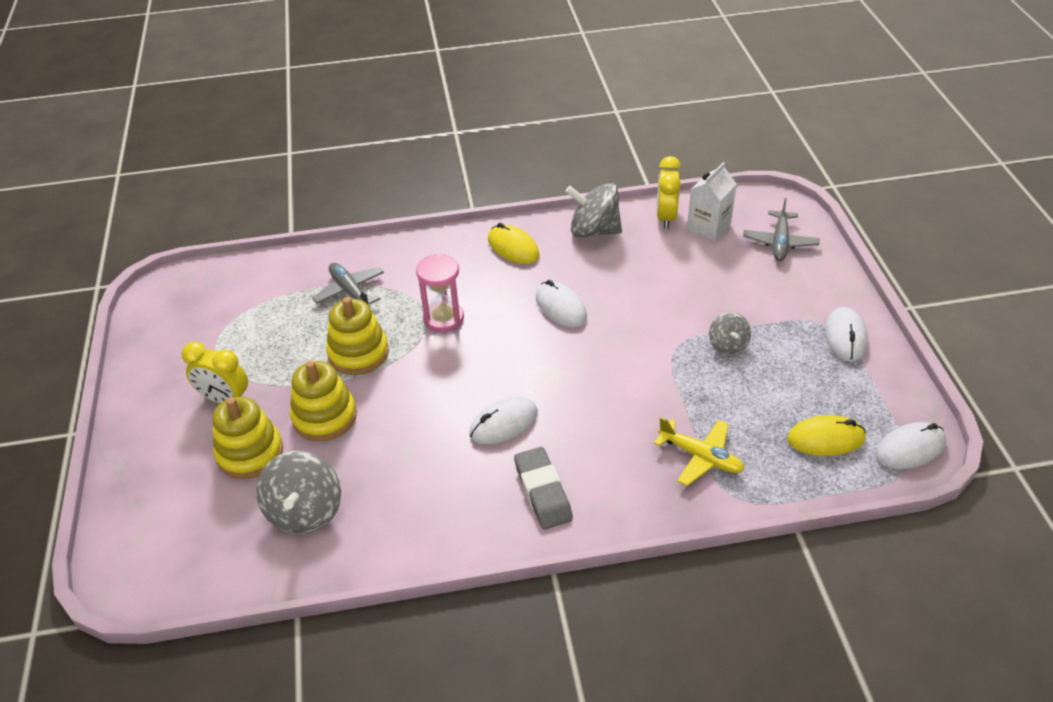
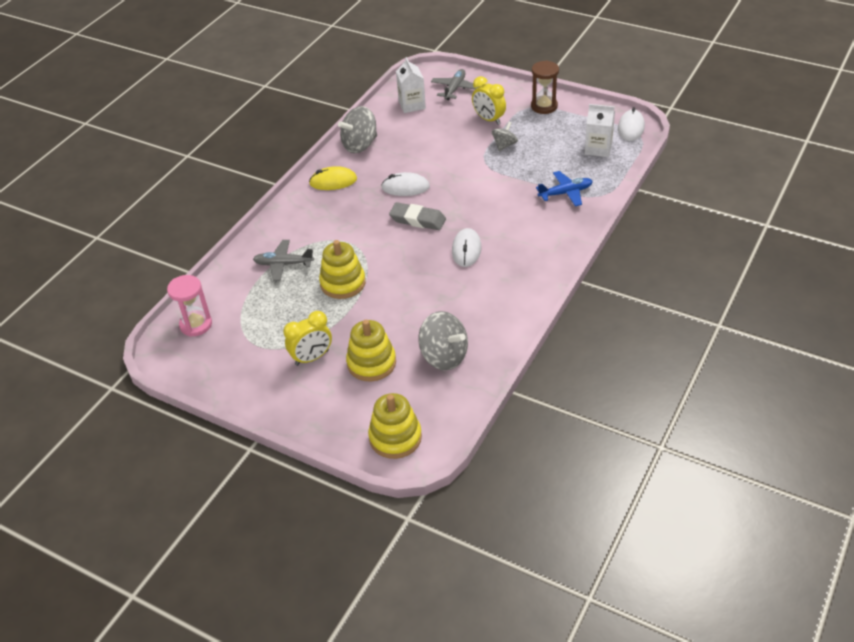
camera: 50 degrees left, 0 degrees up
(324, 417) = (379, 319): yellow stacking toy -> yellow stacking toy (395, 437)
(443, 318) = (357, 236): pink hourglass -> pink hourglass (196, 325)
(543, 492) = (529, 258): grey eraser -> grey eraser (417, 220)
(666, 217) = (384, 115): yellow clock -> yellow clock (489, 119)
(700, 457) = (565, 193): yellow plane -> blue plane
(727, 345) = (504, 145): grey spinning top -> grey spinning top turned 90 degrees counterclockwise
(780, 242) = (455, 89): grey plane -> grey plane turned 120 degrees counterclockwise
(825, 439) = (598, 148): yellow mouse -> white carton
(845, 337) = (544, 106): white mouse -> brown hourglass

